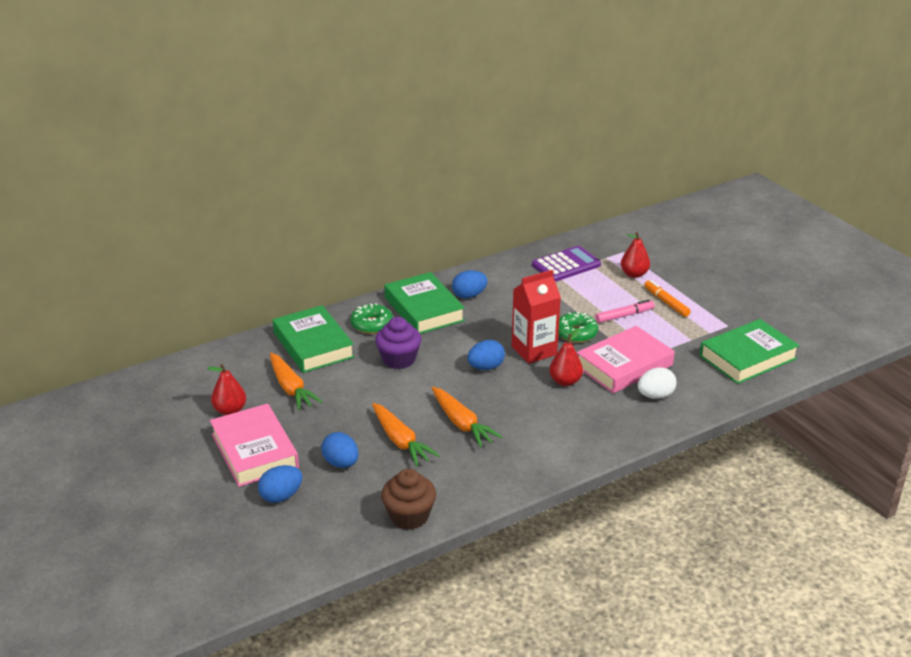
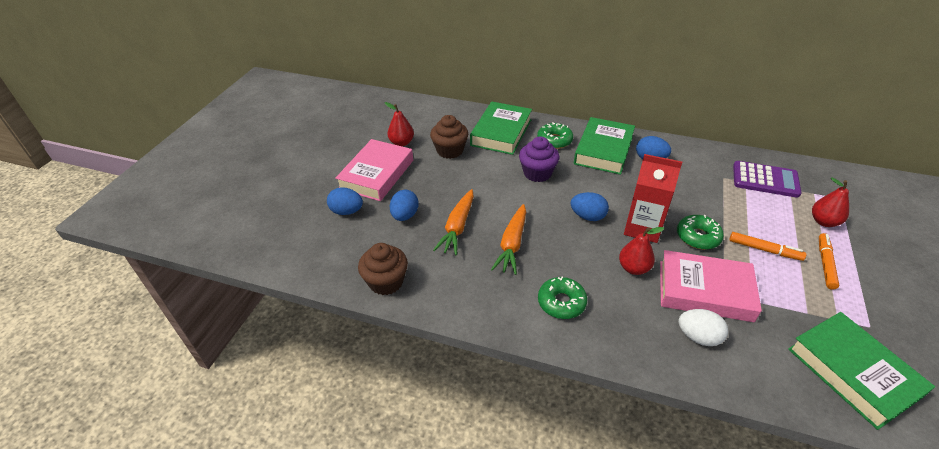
camera: 50 degrees right, 10 degrees up
(291, 388) = (450, 150): orange carrot -> brown cupcake
(552, 436) = (561, 302): none -> green donut
(624, 315) = (764, 250): pink marker -> orange marker
(747, 357) = (852, 372): green book -> green book turned 45 degrees clockwise

